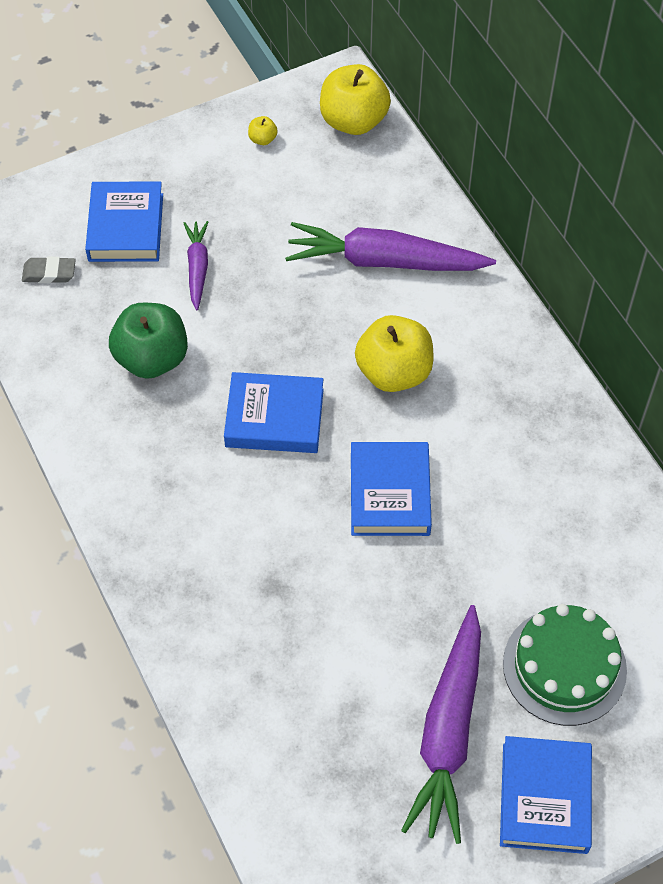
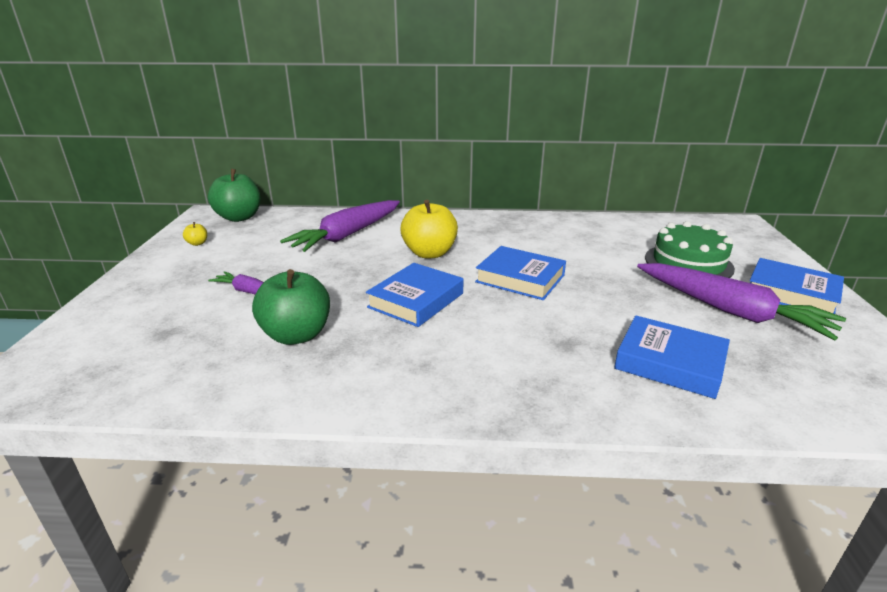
camera: 60 degrees left, 30 degrees down
(49, 273) = (135, 360): grey eraser -> none
(126, 227) = (164, 310): blue book -> blue book (669, 363)
(353, 121) = (239, 217): yellow apple -> green apple

